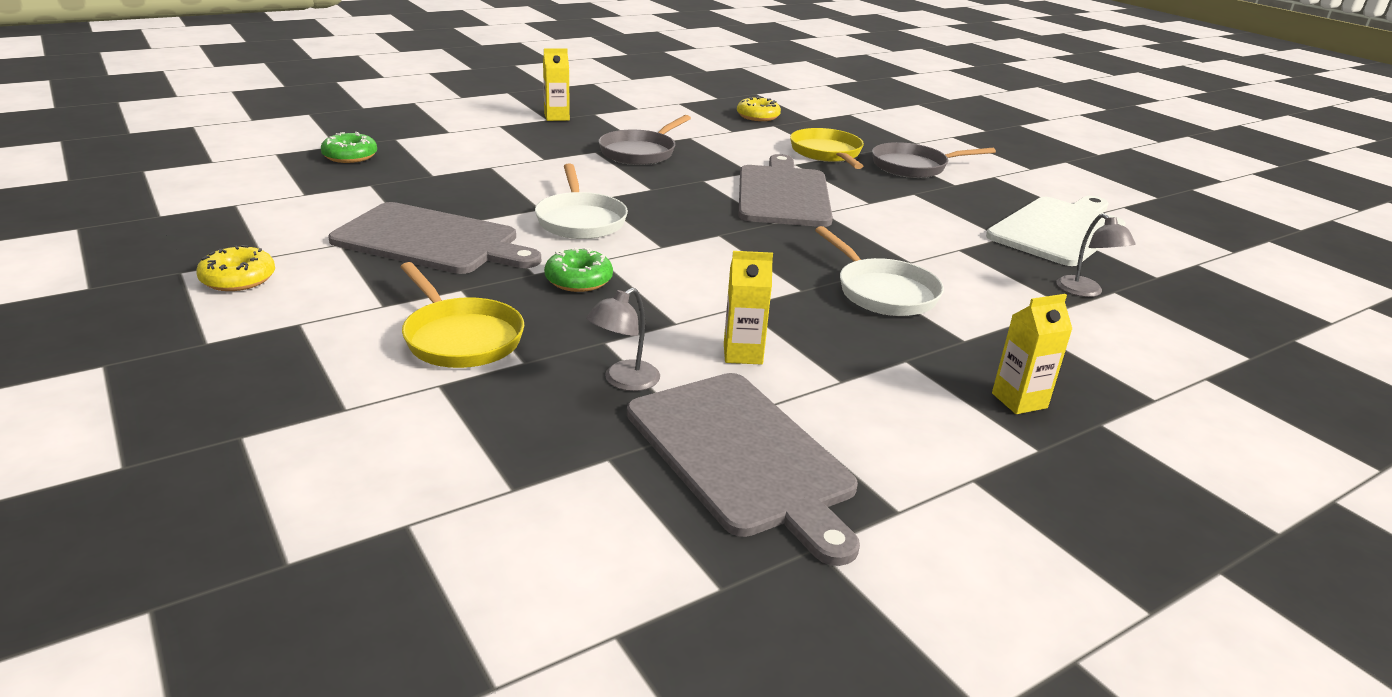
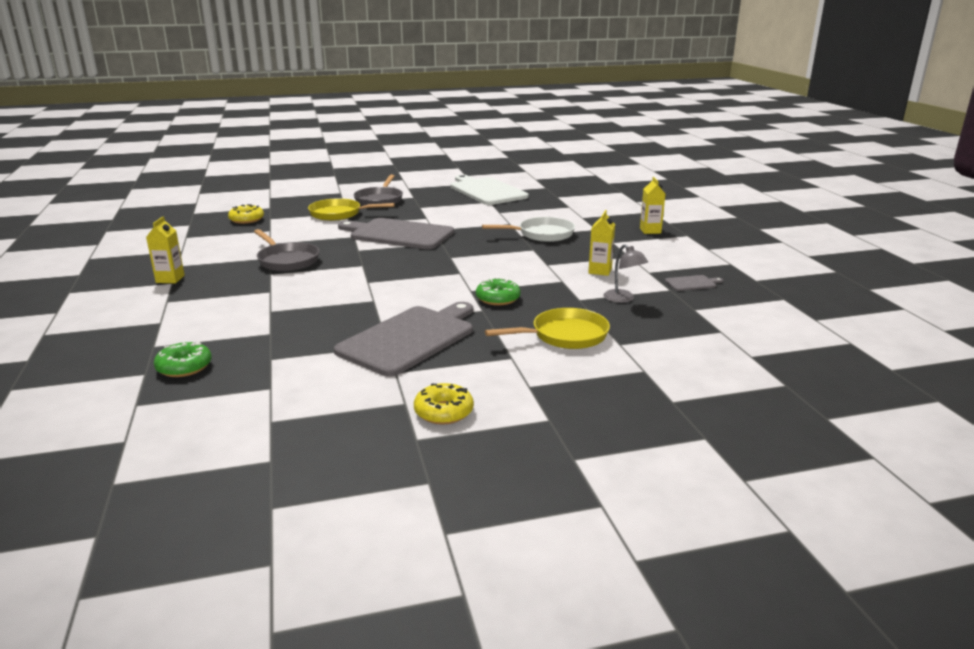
camera: 70 degrees left, 5 degrees down
(580, 220) = (403, 290): white pan -> none
(742, 456) = (692, 283): grey cutting board -> grey cutting board, size x0.41
(1085, 292) = (556, 201): grey lamp -> none

